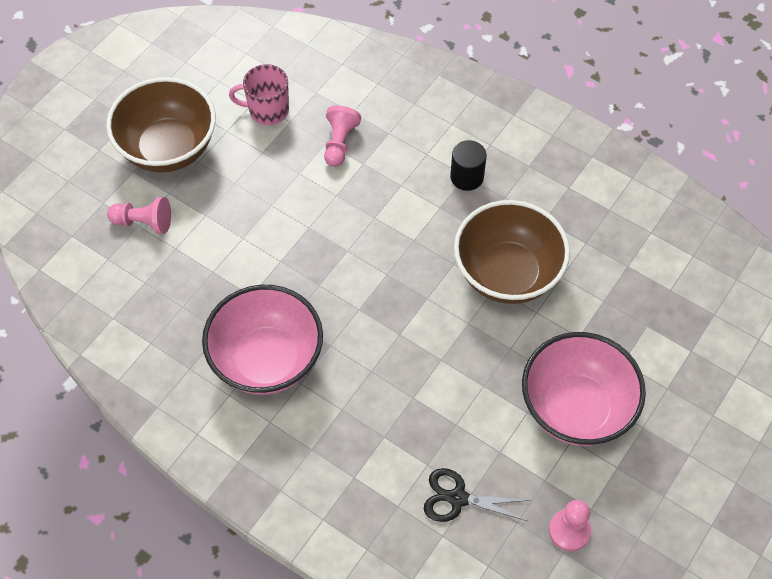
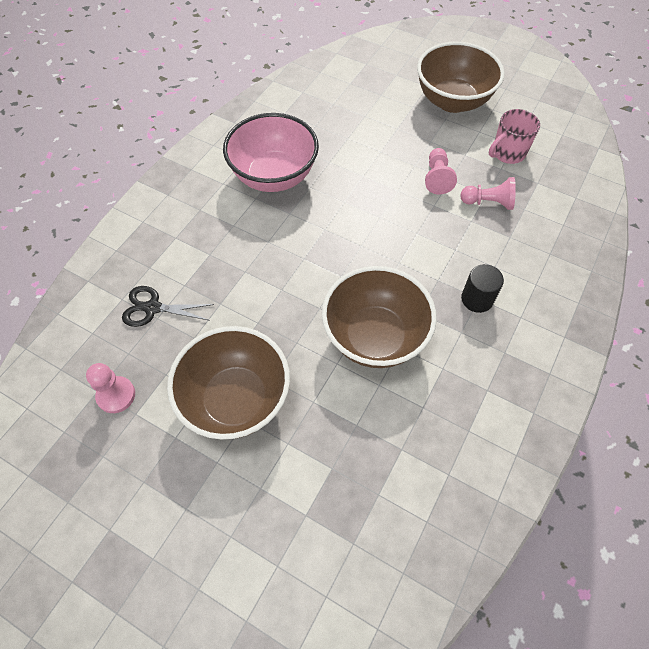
camera: 85 degrees right, 0 degrees up
(143, 222) = (383, 97): pink pawn -> pink pawn (437, 178)
(267, 110) = (507, 153): pink mug -> pink mug turned 120 degrees counterclockwise
(458, 498) = (153, 308): black scissors -> black scissors turned 90 degrees counterclockwise
(576, 408) = (236, 399): pink bowl -> brown bowl

